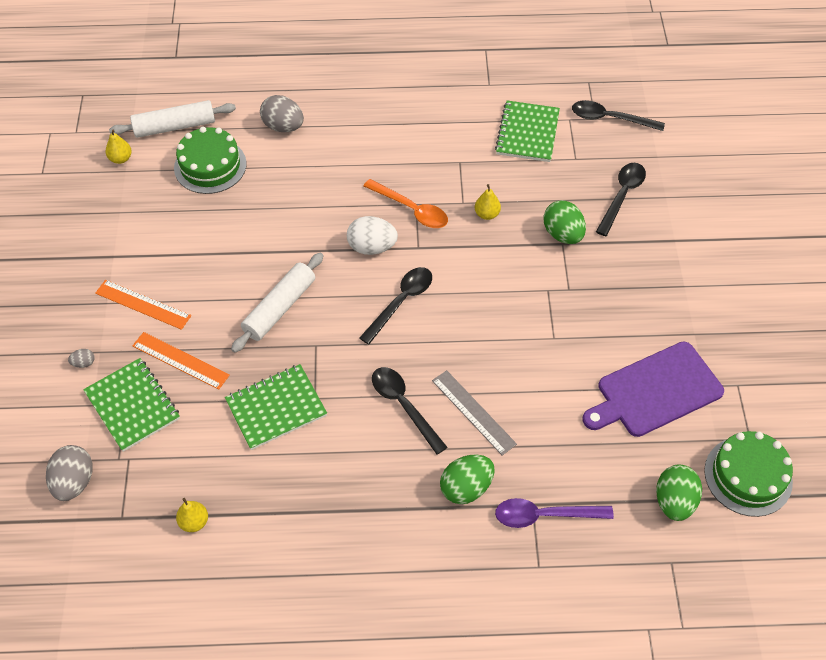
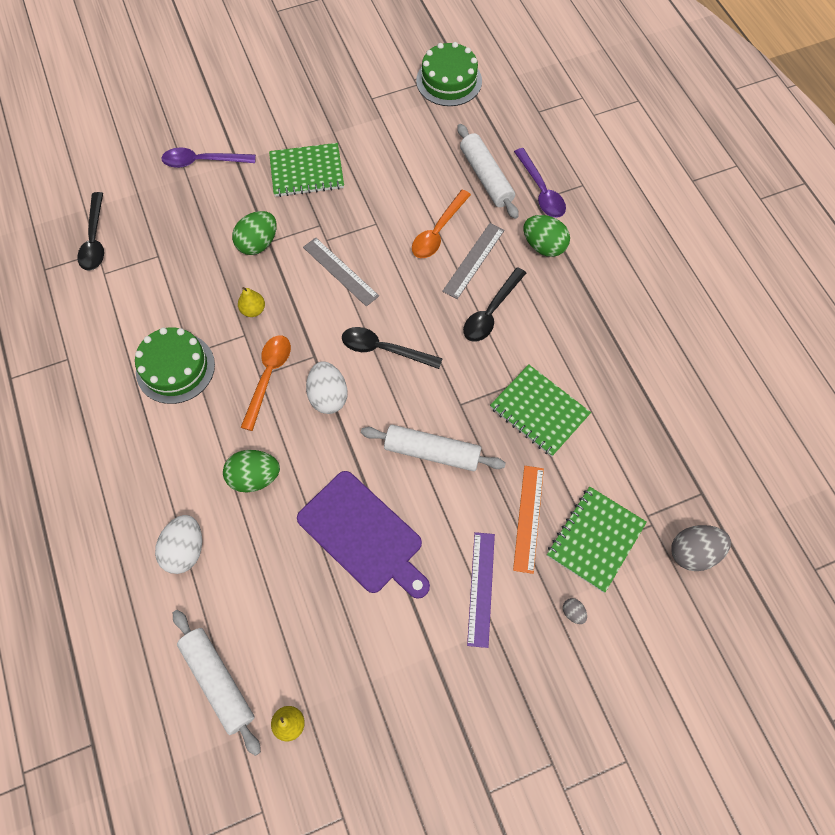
camera: 110 degrees left, 10 degrees up
(143, 304) = (481, 588): orange ruler -> purple ruler
(194, 522) = (674, 431): yellow pear -> none
(210, 166) = (269, 607): green cake -> green cake (175, 368)
(283, 127) = (185, 550): grey egg -> white egg
(504, 291) = (340, 271): none -> grey ruler
(523, 391) = (438, 232): none -> orange spoon
(527, 133) = (133, 304): green notebook -> green notebook (307, 172)
(583, 464) = (486, 177): none -> white rolling pin
(622, 196) = (196, 209): black spoon -> none
(655, 391) = (400, 146): purple cutting board -> purple cutting board (363, 535)
(674, 501) = (490, 118): green egg -> green egg (254, 477)
(683, 212) = (202, 161): none -> purple spoon

